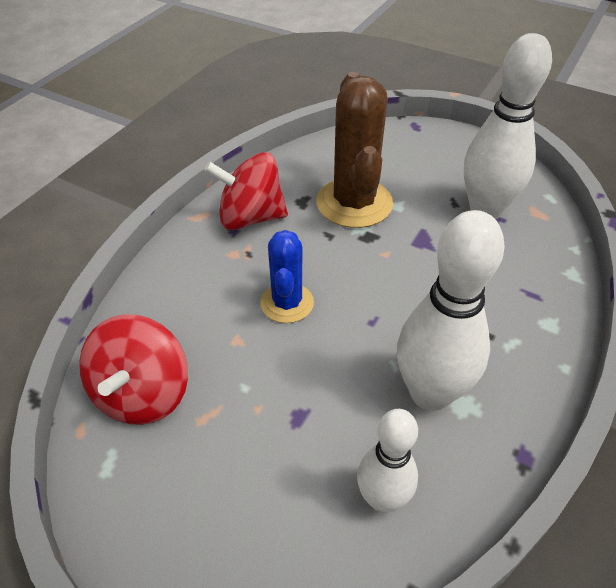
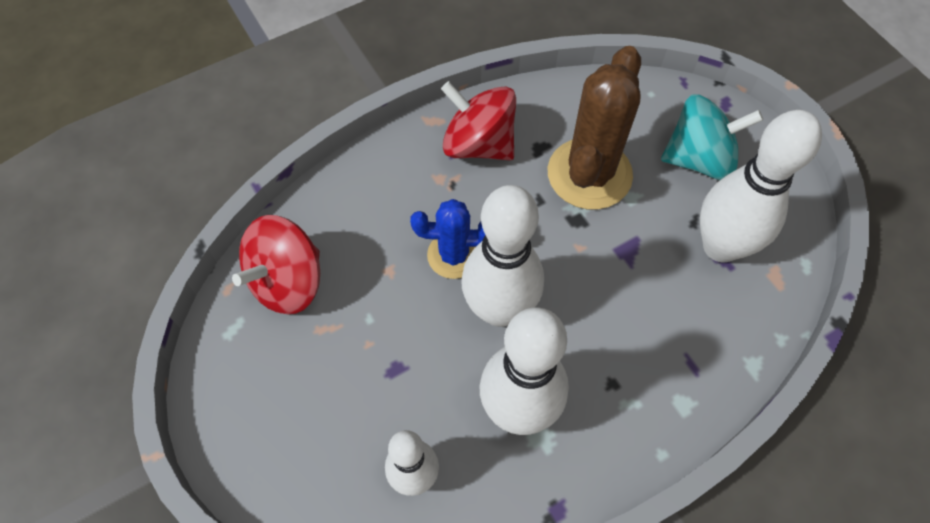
camera: 30 degrees right, 15 degrees up
(287, 303) = (454, 255): blue cactus -> blue cactus turned 60 degrees clockwise
(356, 325) = (499, 309): none -> white bowling pin
(425, 164) = (699, 159): none -> turquoise spinning top

